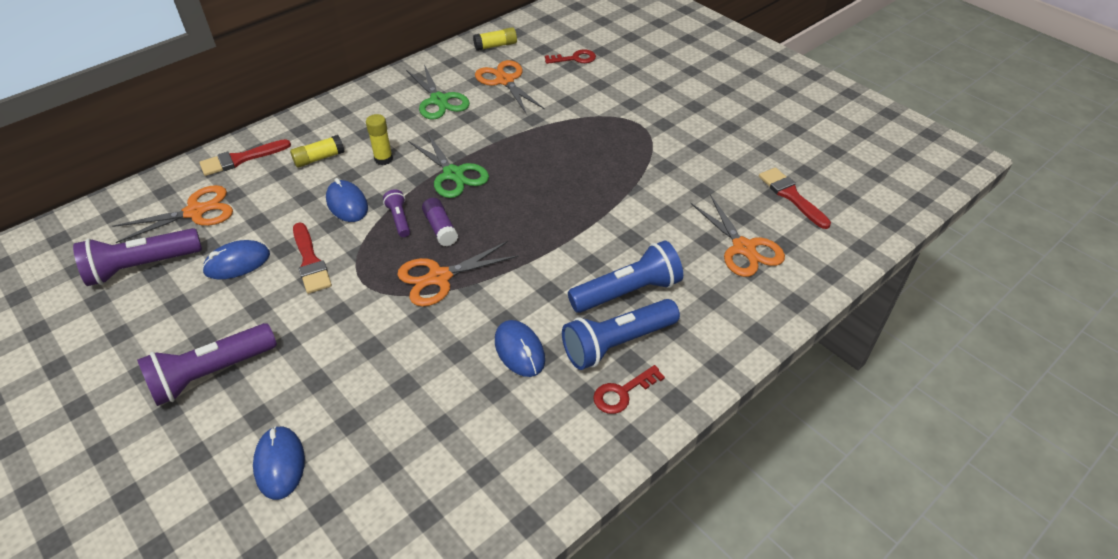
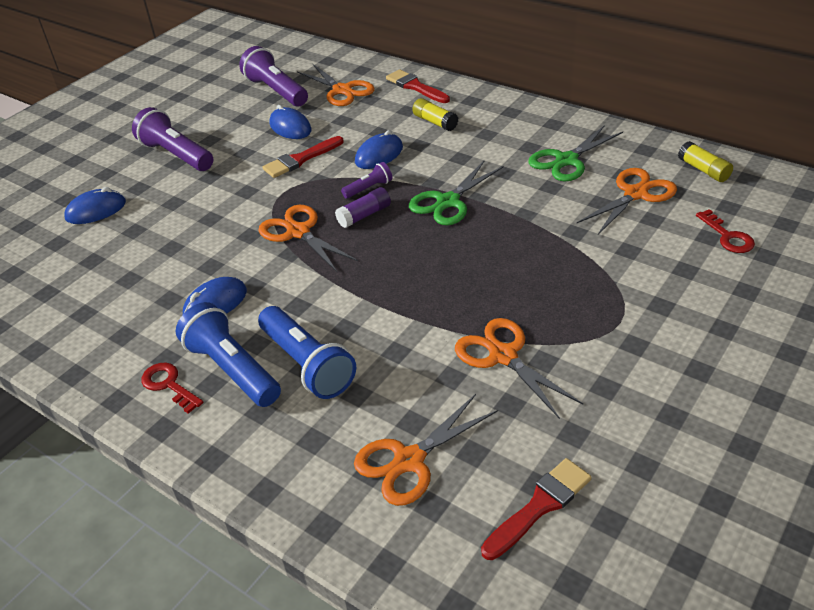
camera: 80 degrees right, 5 degrees down
(383, 159) = (451, 155): yellow glue stick -> none
(654, 183) = (503, 356): none -> orange scissors

